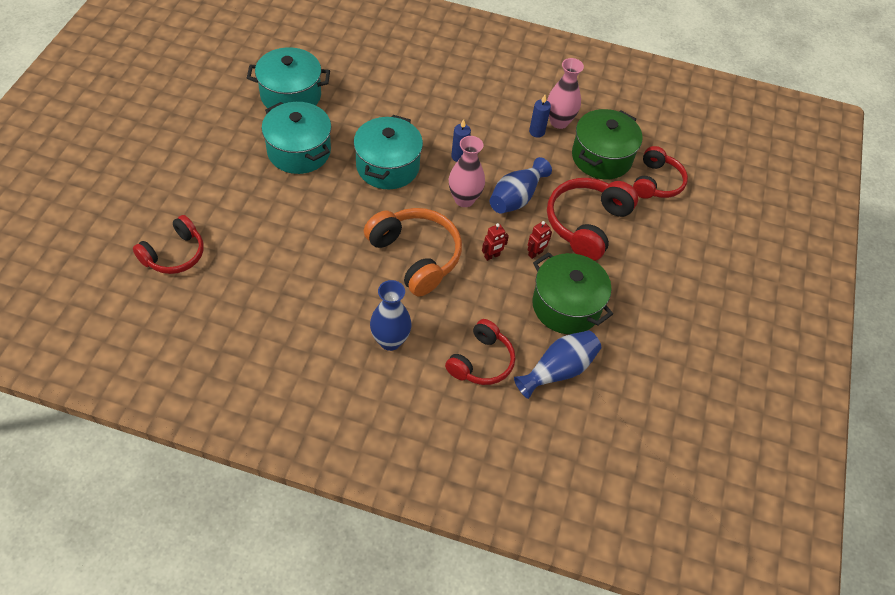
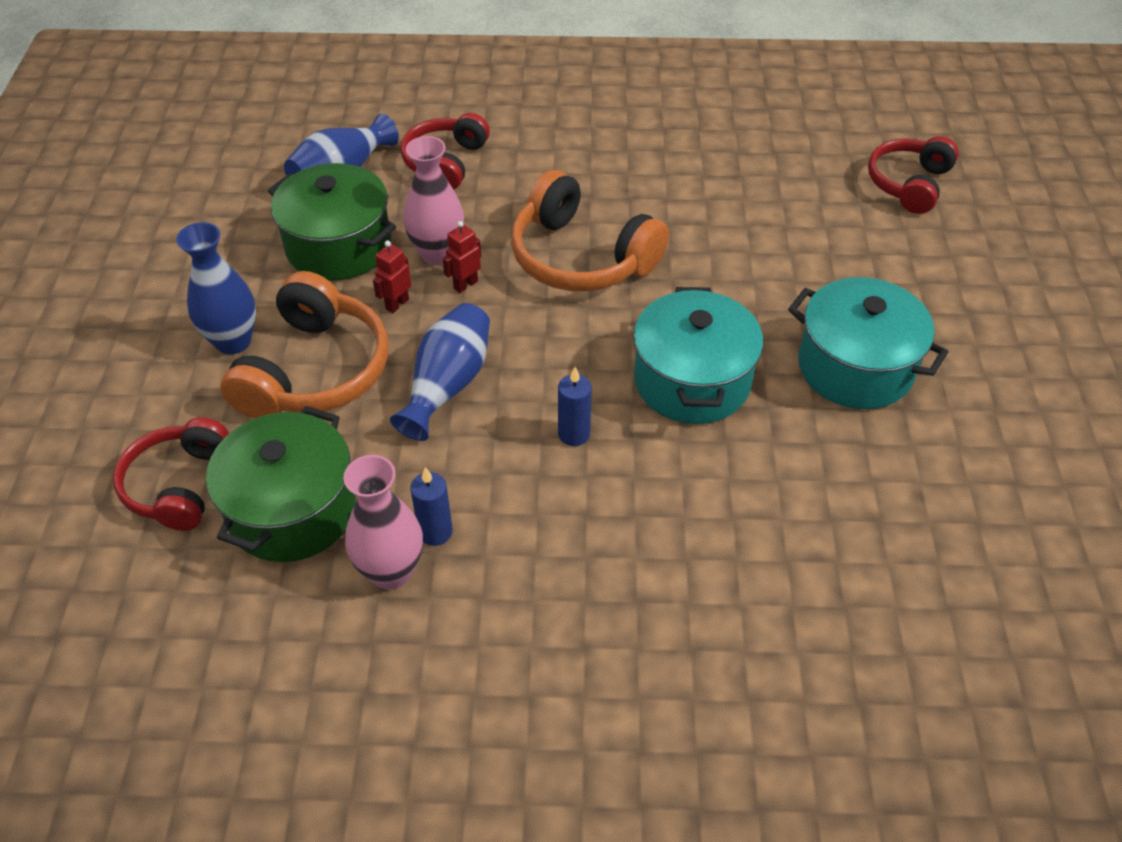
camera: 170 degrees right, 5 degrees down
(291, 95) = (951, 472): turquoise pot -> none
(390, 341) = (571, 158): blue vase -> blue vase (233, 341)
(464, 199) = (537, 358): pink vase -> pink vase (437, 254)
(587, 224) = (315, 371): red headphones -> orange headphones

